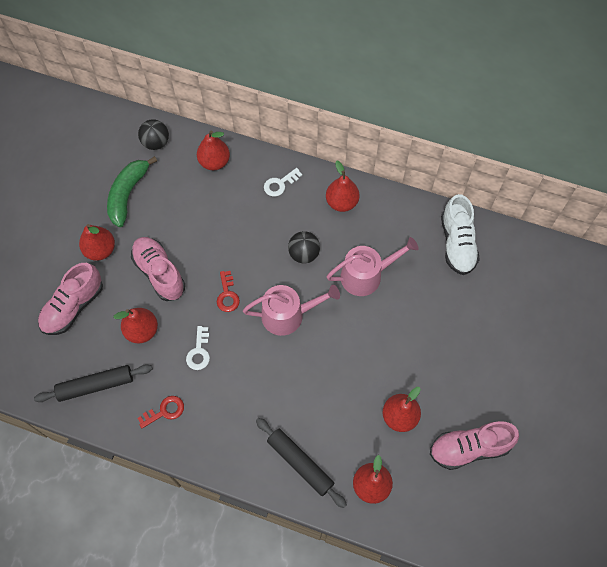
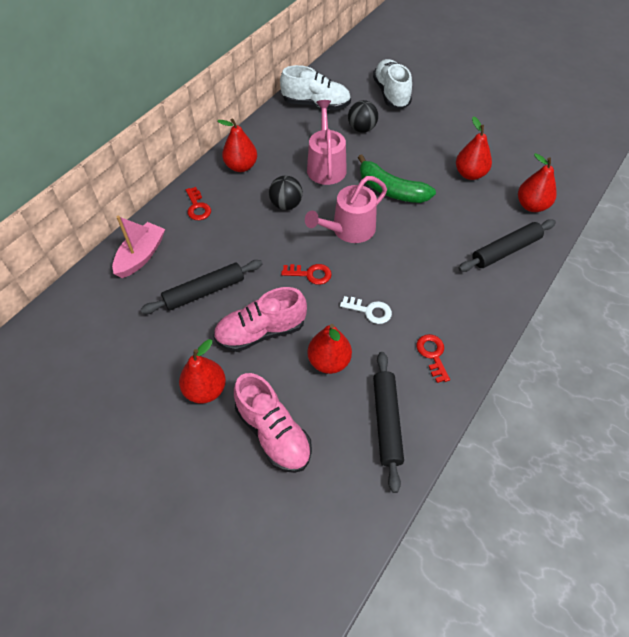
camera: 75 degrees left, 10 degrees down
(128, 194) = (140, 348): green banana -> green banana (391, 190)
(156, 143) = (83, 307): black ball -> black ball (362, 129)
(190, 220) = (204, 291): none -> black rolling pin
(214, 162) = (141, 256): red pear -> pink boat
(280, 184) = (197, 207): white key -> red key
(288, 315) = (349, 229): pink watering can -> pink watering can turned 135 degrees counterclockwise
(469, 448) = (504, 139): pink shoe -> none
(504, 314) = (391, 94): none -> white shoe

